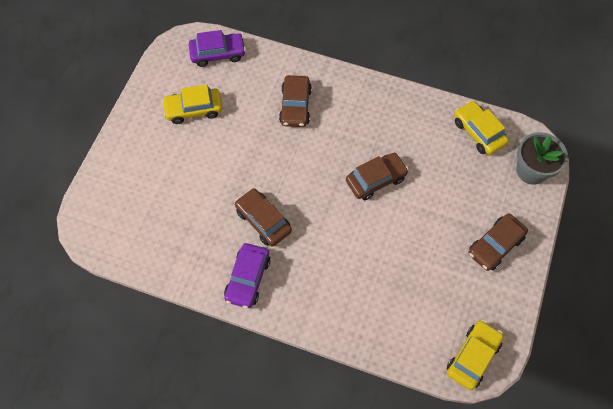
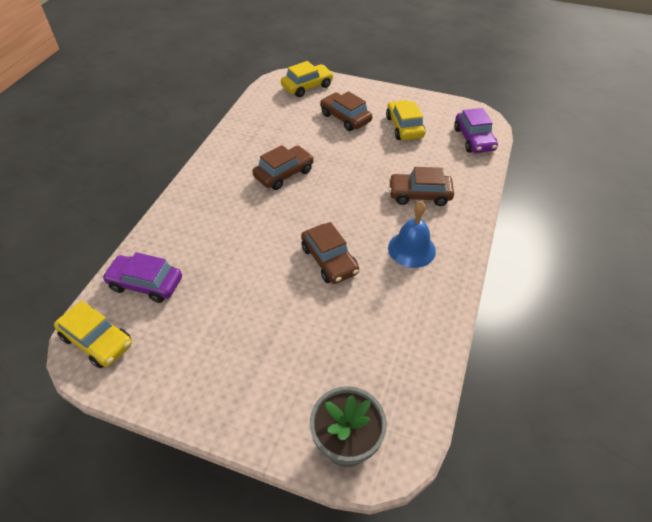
camera: 90 degrees right, 15 degrees down
(248, 278) = (226, 165): purple car -> purple car (146, 284)
(361, 118) = (411, 249): none -> blue bell
(478, 132) = (405, 376): yellow car -> yellow car (307, 86)
(495, 245) = (232, 379): brown car -> brown car (345, 118)

